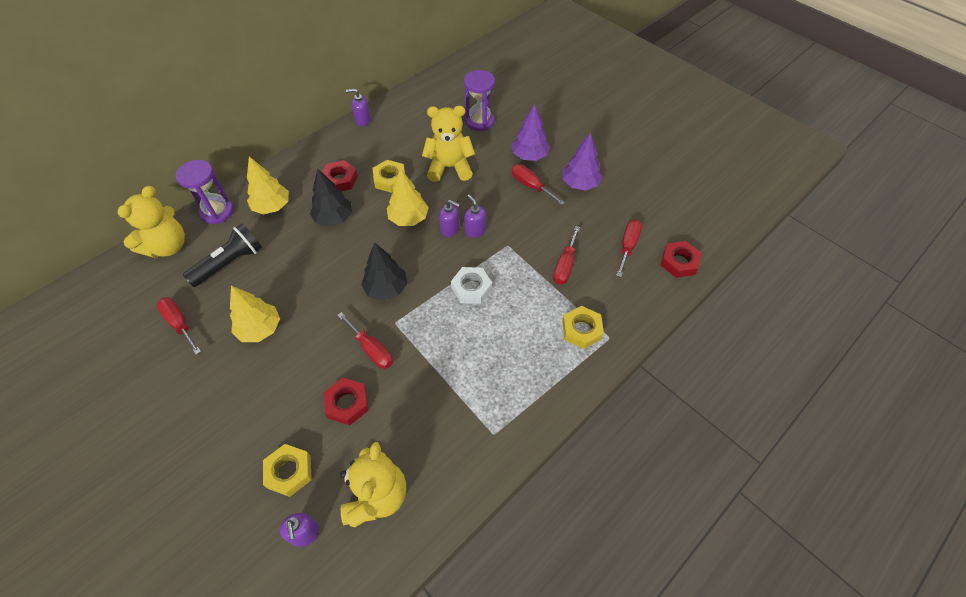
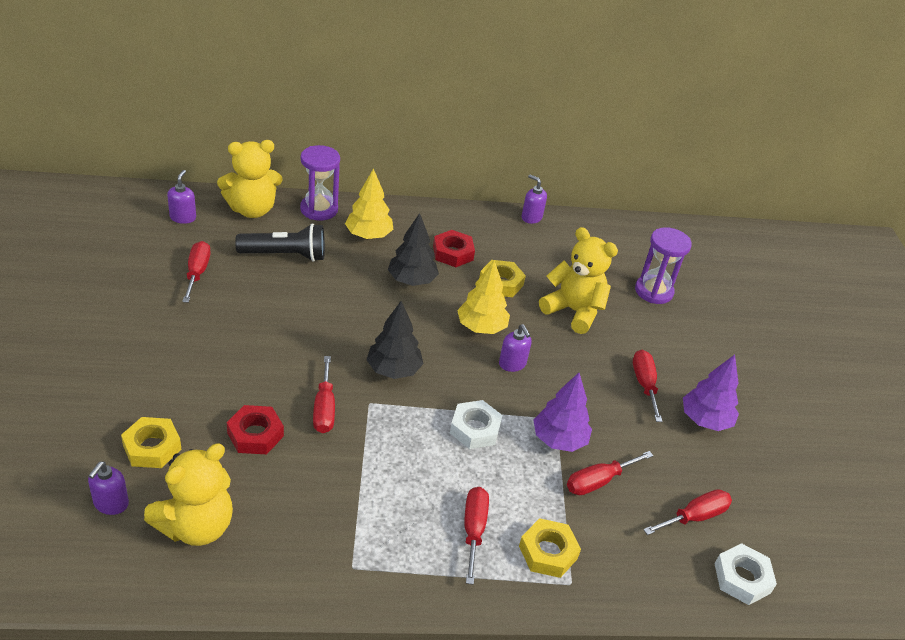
camera: 35 degrees right, 15 degrees down
(260, 329) = (252, 322): yellow tree -> none
(475, 230) = (537, 382): purple soap dispenser -> purple soap dispenser (183, 217)
(529, 156) = (675, 357): purple tree -> purple tree (559, 440)
(533, 351) = (473, 530): none -> red screwdriver
(679, 262) = (742, 578): red nut -> white nut

